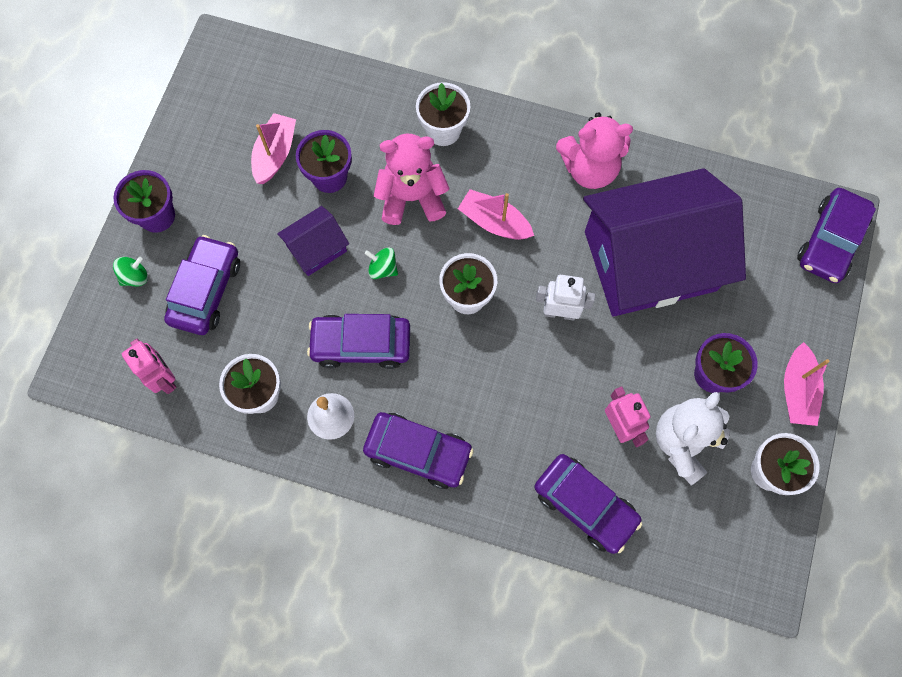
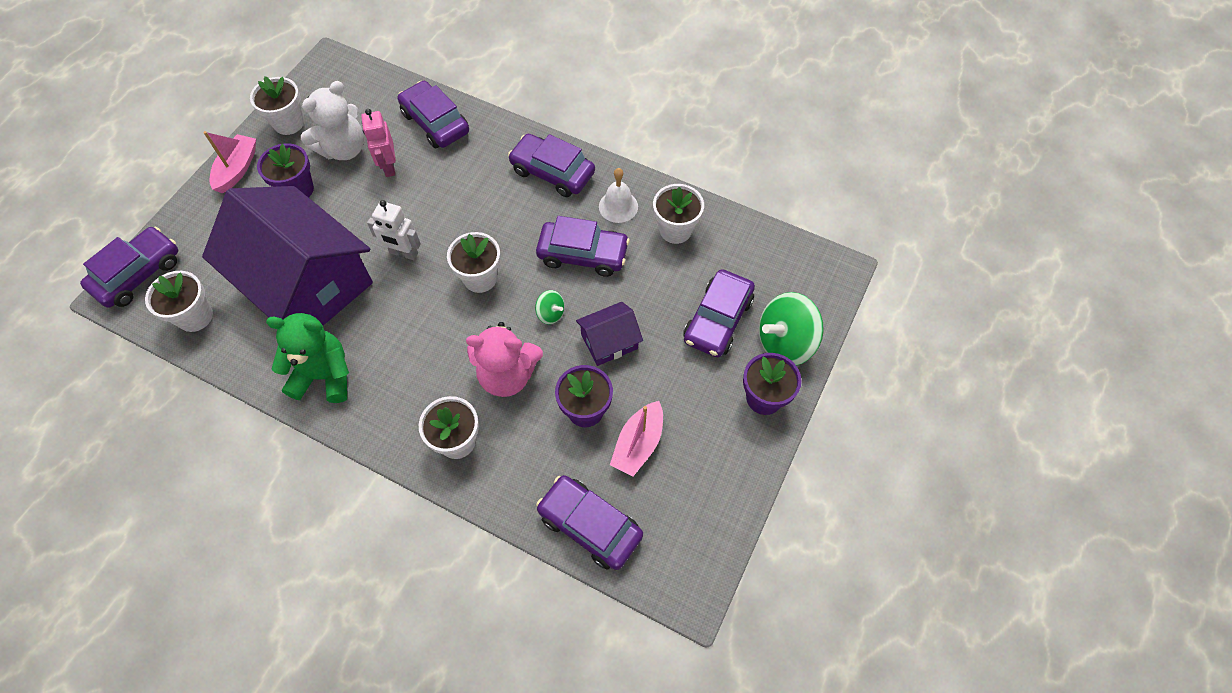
camera: 170 degrees left, 10 degrees down
(135, 277) = (785, 342): green spinning top -> green spinning top, size x2.06
(164, 378) = (757, 254): pink robot -> none
(309, 81) = (590, 525): none -> purple car
(494, 222) = (435, 339): pink boat -> none
(589, 169) = (324, 376): pink teddy bear -> green teddy bear
(650, 260) = (306, 283): purple house -> purple house turned 45 degrees clockwise
(745, 206) = (195, 316): none -> white flower pot

